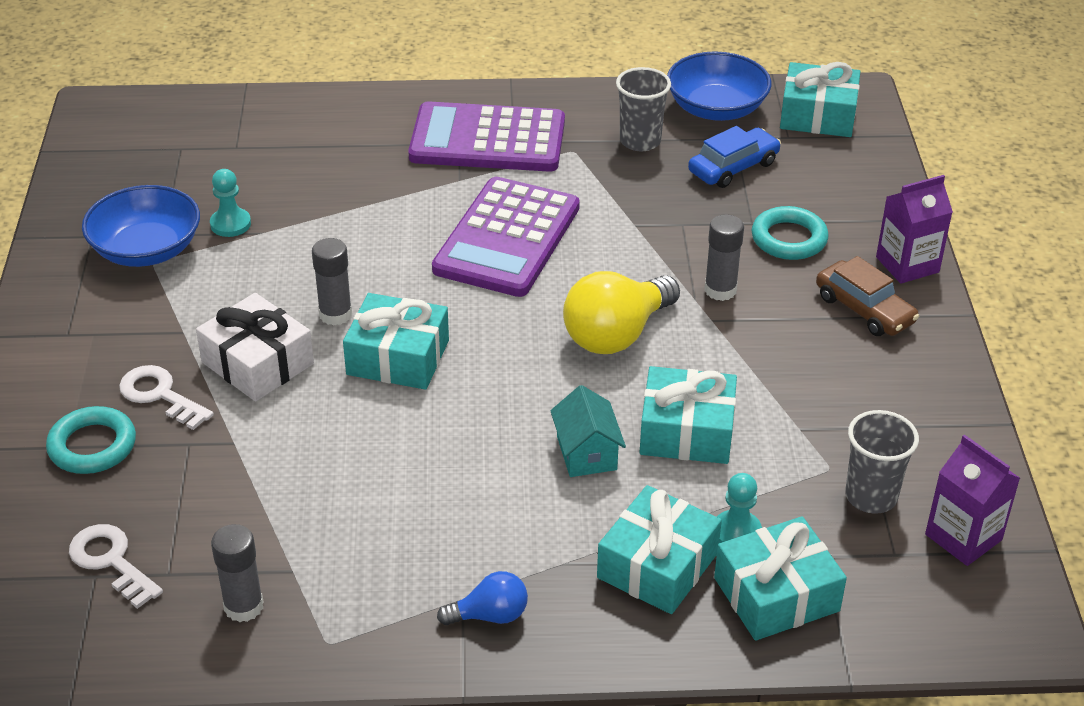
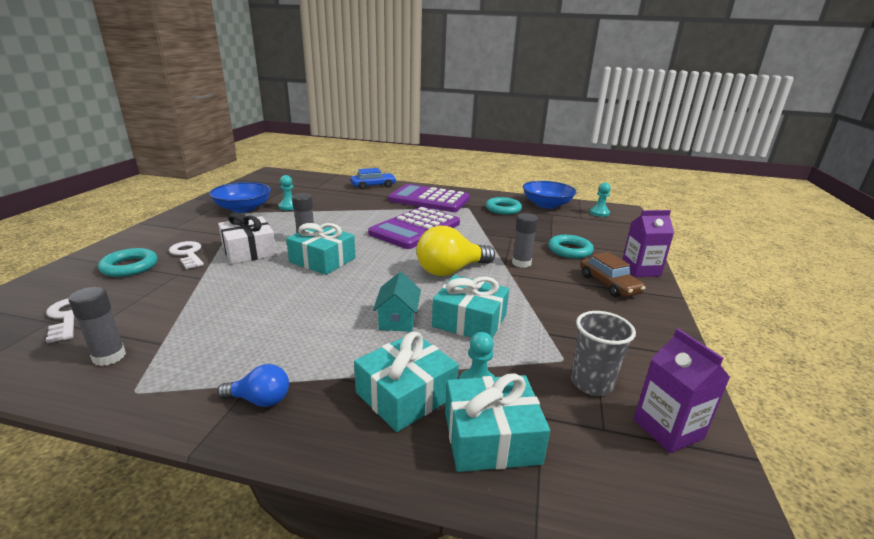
camera: 15 degrees right, 15 degrees down
(640, 141) = (503, 209): grey cup -> turquoise ring
(733, 167) = (548, 223): blue car -> blue car (373, 186)
(818, 115) = (599, 213): turquoise gift -> turquoise pawn

